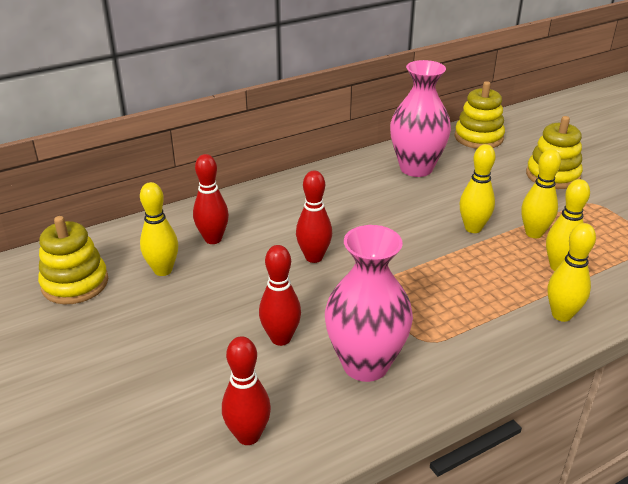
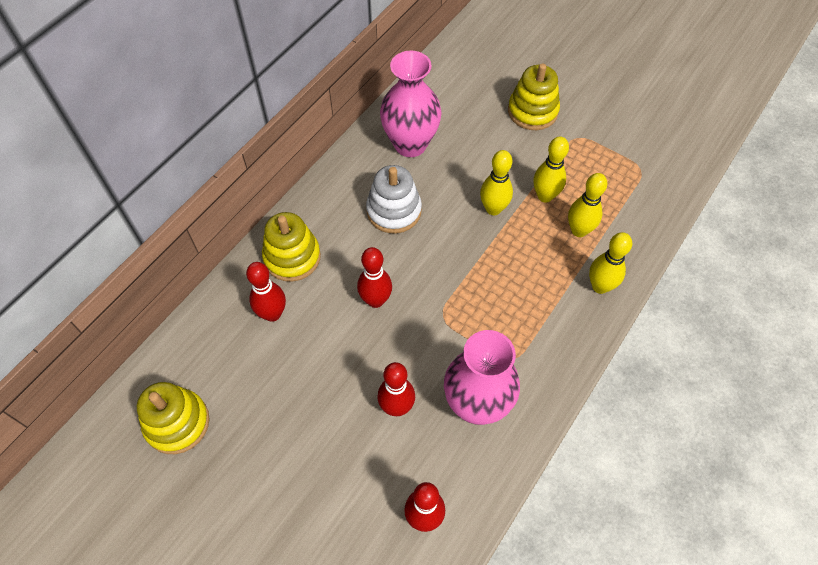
camera: 25 degrees left, 25 degrees up
(163, 270) = (249, 372): yellow bowling pin -> none
(372, 205) = (394, 211): none -> white stacking toy
(478, 138) = (448, 78): yellow stacking toy -> yellow stacking toy (292, 257)

